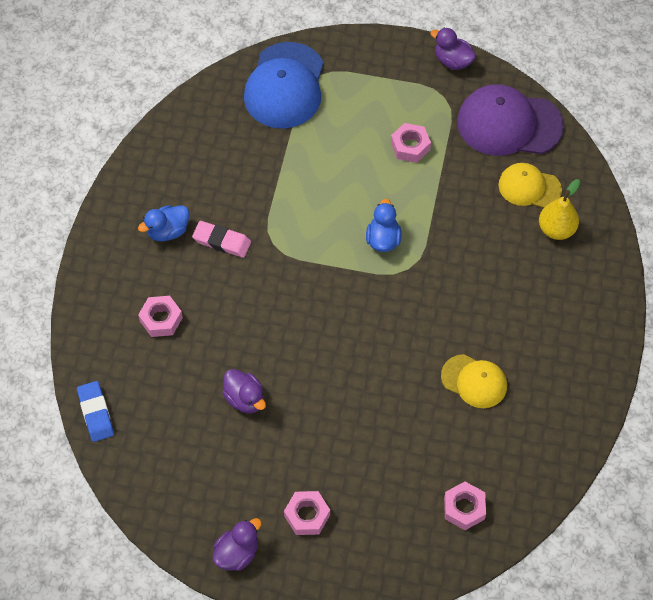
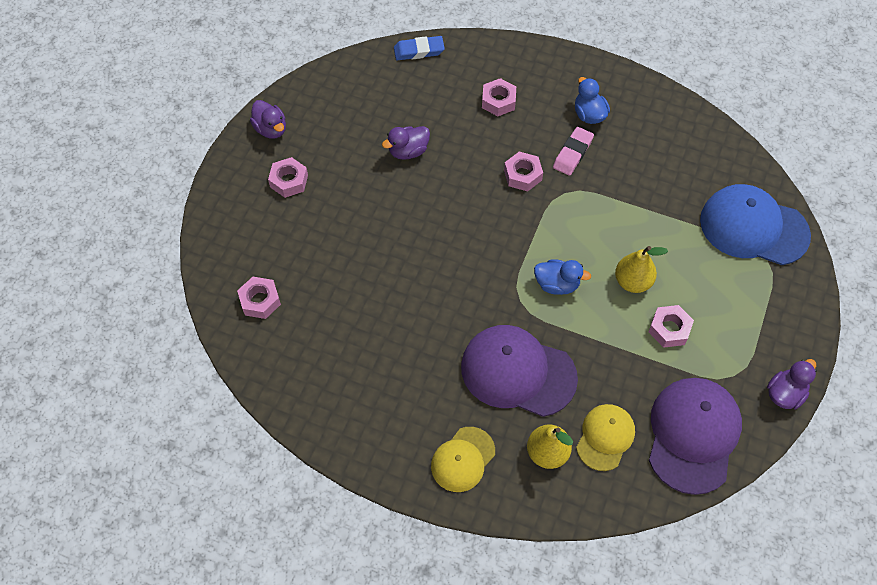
camera: 100 degrees right, 0 degrees up
(257, 284) = (522, 175): none -> pink nut
(366, 178) = (632, 282): none -> yellow pear
(474, 381) = (384, 335): yellow cap -> yellow cap (463, 459)
(484, 261) = (518, 372): none -> purple cap

